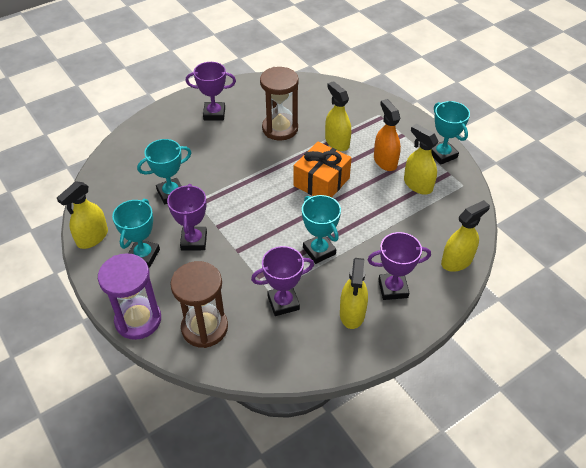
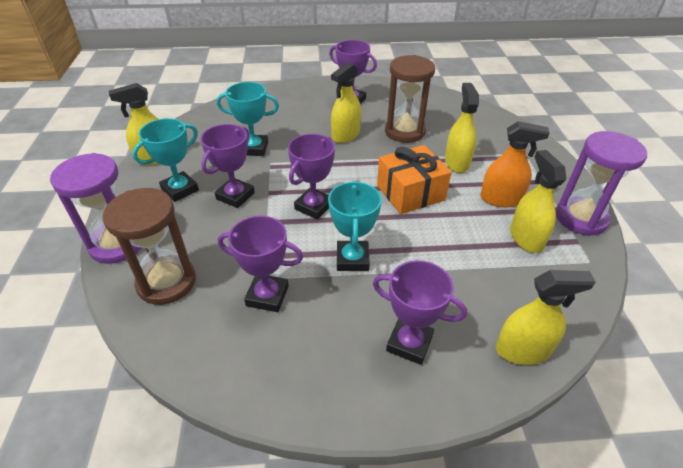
camera: 30 degrees right, 5 degrees down
(261, 223) = (314, 206): none -> purple trophy
(352, 313) = (335, 348): yellow spray bottle -> yellow spray bottle (345, 135)
(385, 161) = (500, 199): orange spray bottle -> orange spray bottle turned 90 degrees clockwise
(442, 155) = (581, 218): turquoise trophy -> purple hourglass

